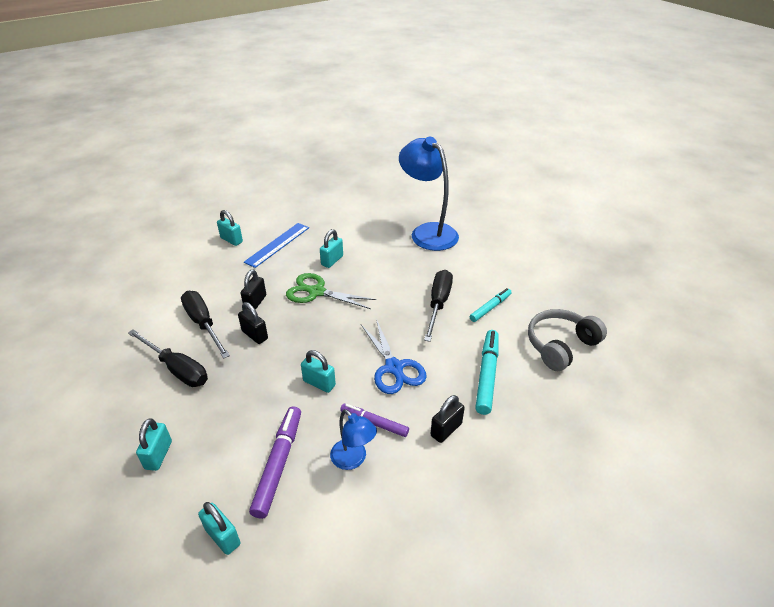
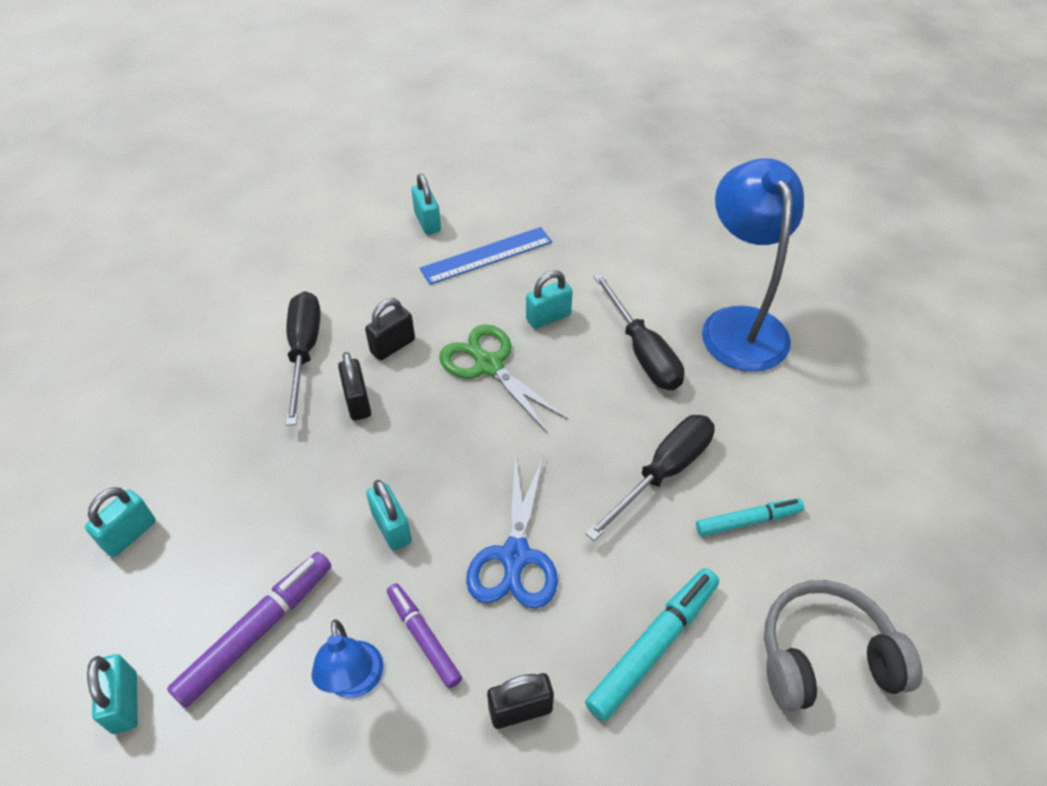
camera: 30 degrees right, 10 degrees up
(177, 369) = (229, 410): black screwdriver -> black screwdriver (642, 352)

